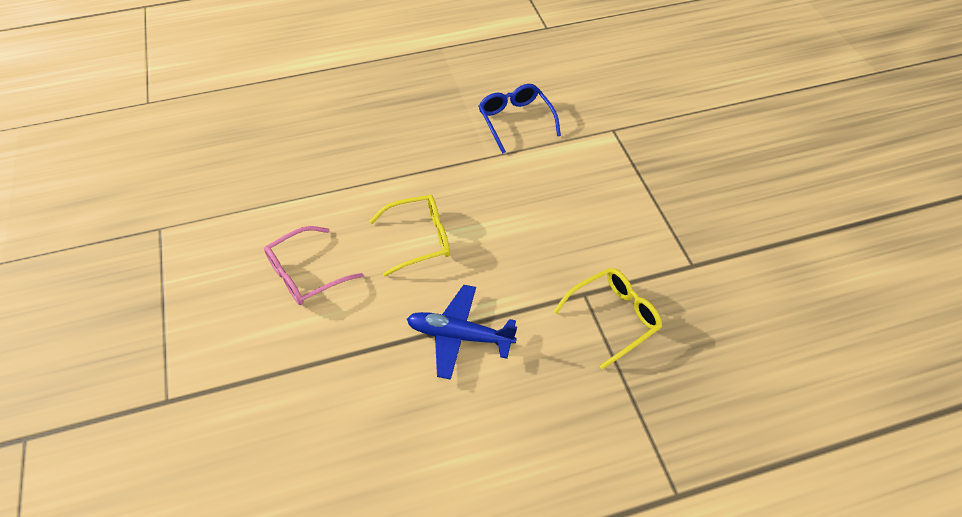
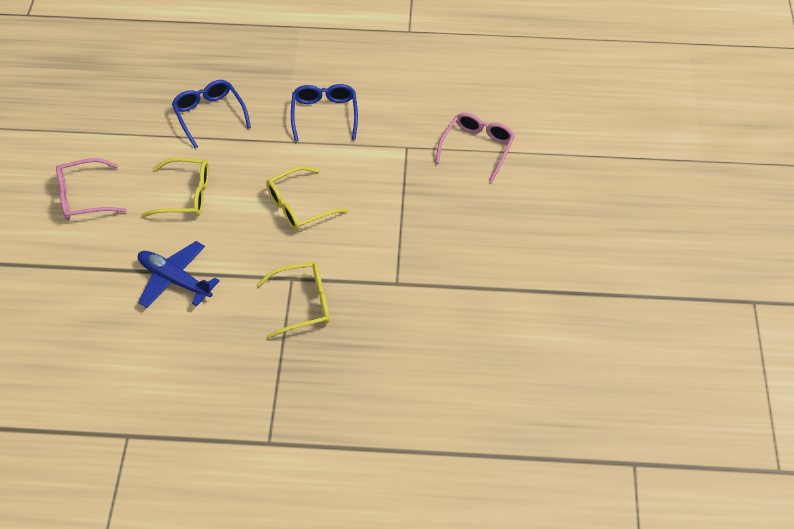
camera: 20 degrees right, 0 degrees up
(399, 151) = (209, 115): none -> blue glasses
(546, 216) = (299, 206): none -> yellow glasses
(679, 113) = (477, 148): none -> pink glasses

